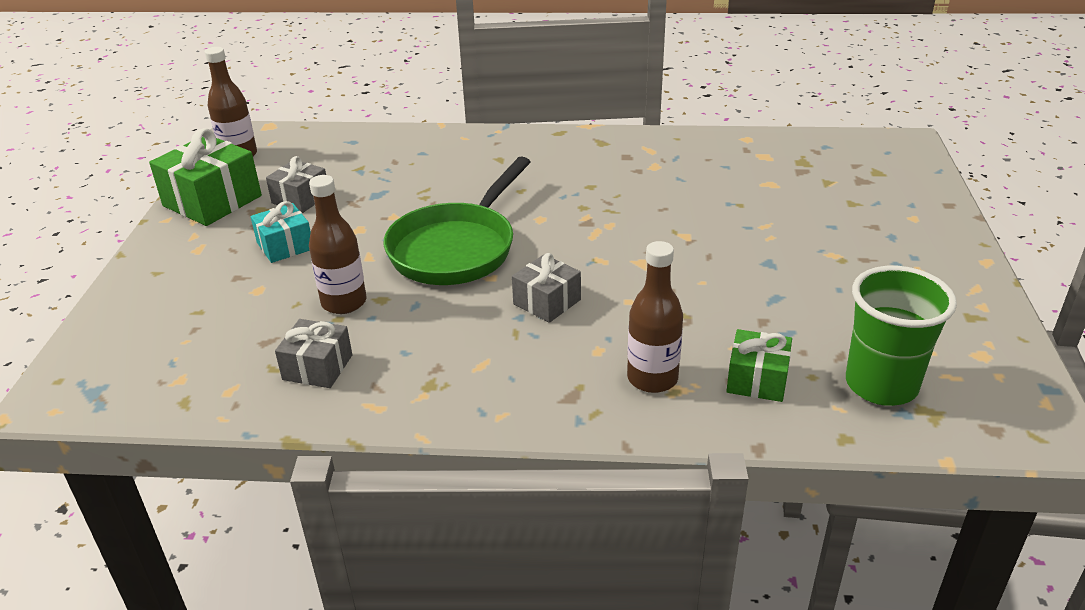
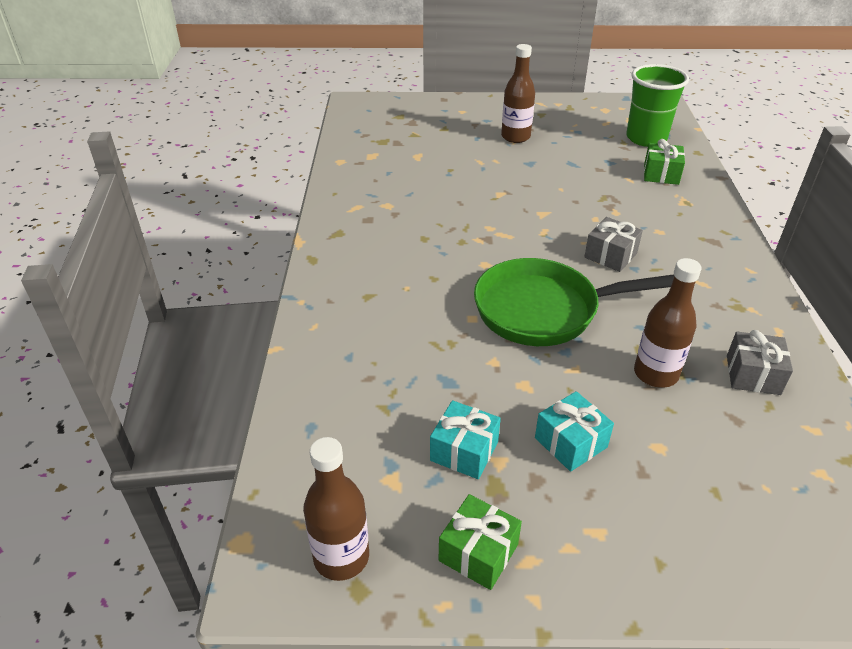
camera: 95 degrees left, 5 degrees up
(212, 201) = (478, 552): green gift -> green gift, size x0.59
(300, 199) = (464, 451): grey gift -> turquoise gift
(457, 248) = (545, 310): green pan -> green pan turned 150 degrees clockwise
(652, 378) = (679, 210): brown bottle -> brown bottle (515, 137)

